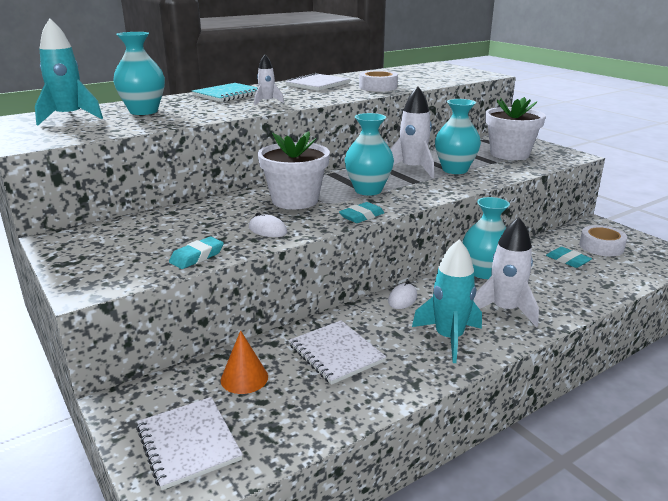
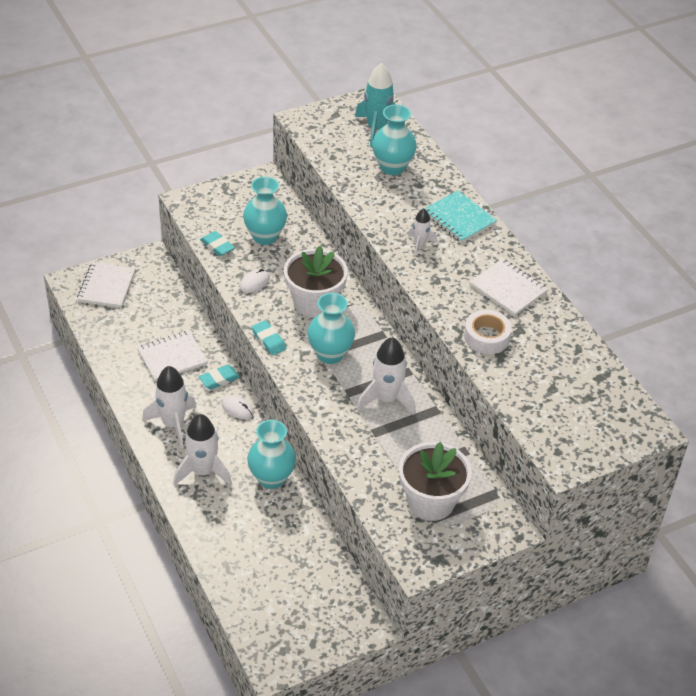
camera: 95 degrees right, 20 degrees up
(188, 443) = (106, 286): white notebook -> white notebook turned 60 degrees counterclockwise
(244, 378) = (158, 310): orange cone -> none
(449, 338) = (173, 424): turquoise rocket -> white rocket
(455, 170) = (379, 434): turquoise vase -> turquoise vase (265, 236)
(567, 260) = (282, 555): turquoise eraser -> turquoise eraser (219, 379)
(601, 246) = (307, 601): white tape -> none

